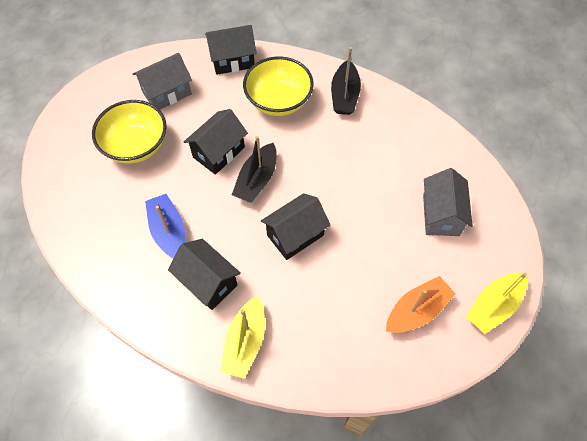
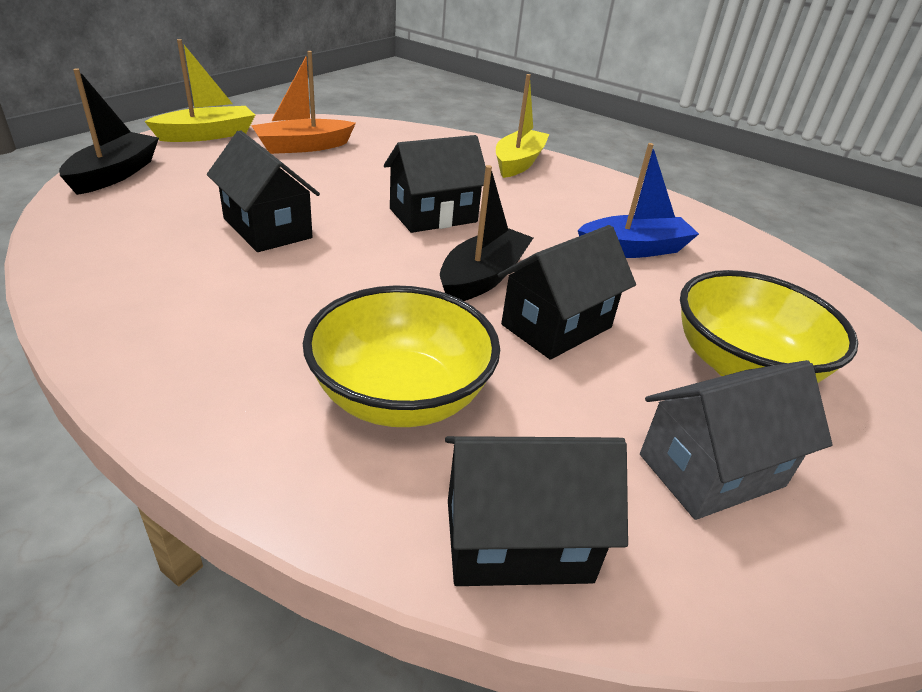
camera: 175 degrees left, 25 degrees down
(169, 231) = (633, 249): blue boat -> blue boat turned 90 degrees counterclockwise
(208, 282) = (566, 202): black house -> black house (267, 228)
(344, 95) = (222, 378): black boat -> black boat (115, 174)
(441, 215) = (193, 195): grey house -> none

